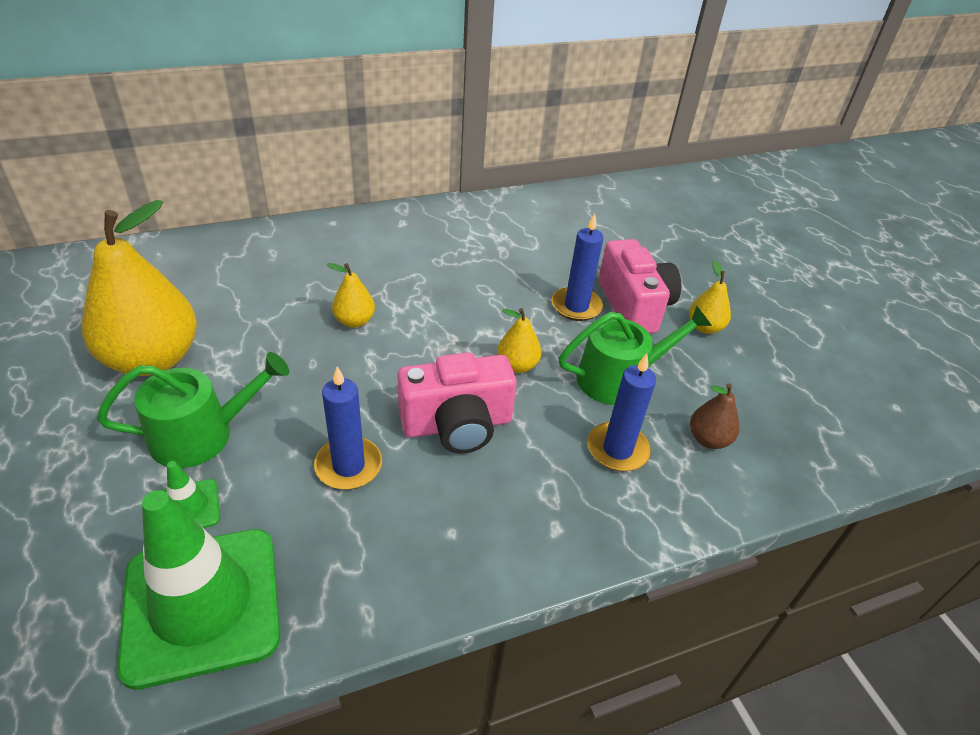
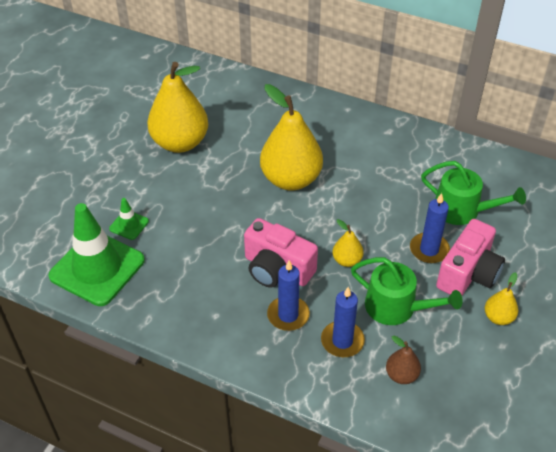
camera: 50 degrees right, 5 degrees up
(201, 434) = (164, 195): green watering can -> green watering can (462, 210)
(348, 466) = (207, 253): blue candle -> blue candle (288, 315)
(354, 321) = (291, 179): yellow pear -> yellow pear, size x2.20

